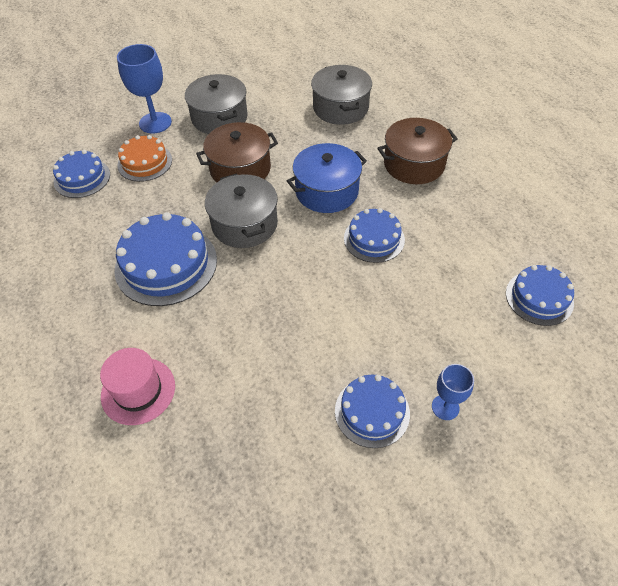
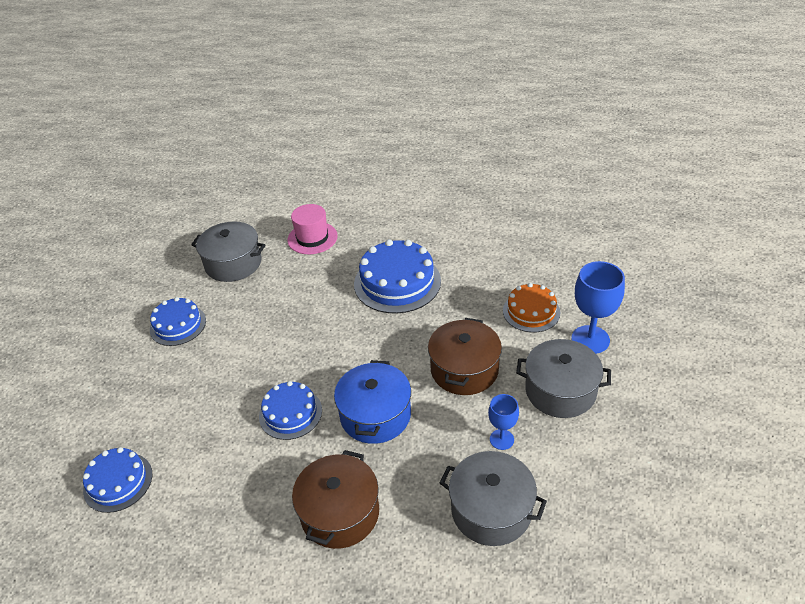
camera: 130 degrees right, 10 degrees down
(82, 178) = (542, 269): blue cake -> none
(244, 224) = (393, 340): grey pot -> grey pot (233, 263)
(445, 407) = (135, 360): blue goblet -> blue goblet (501, 439)

